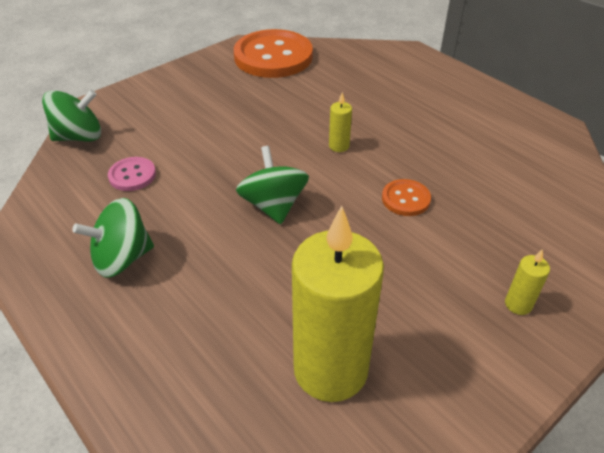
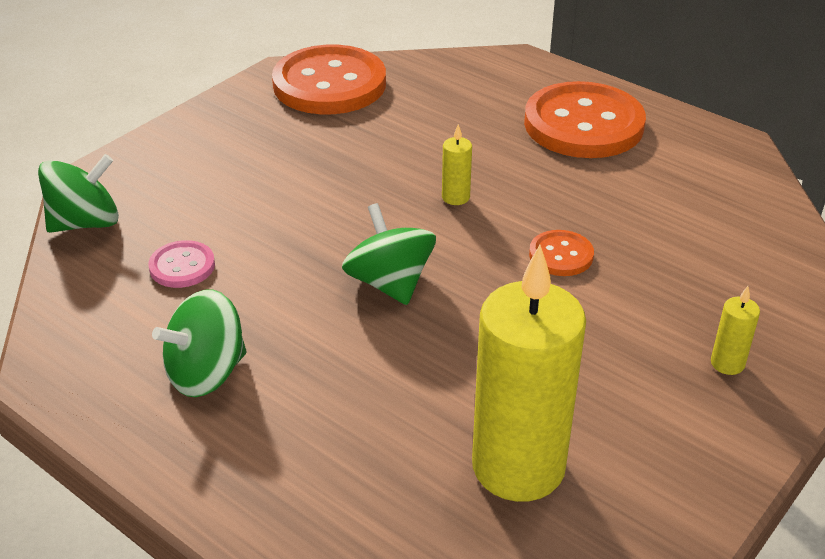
camera: 10 degrees left, 5 degrees down
(445, 102) = (583, 124): none -> orange button

